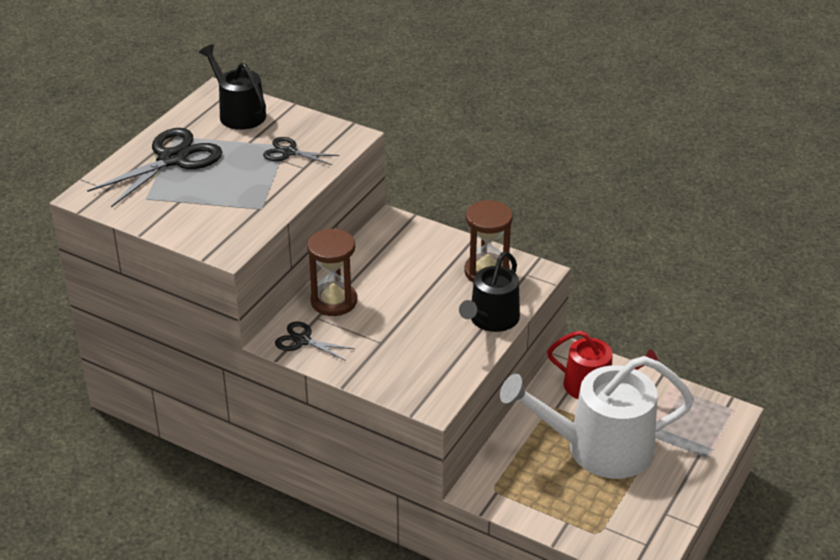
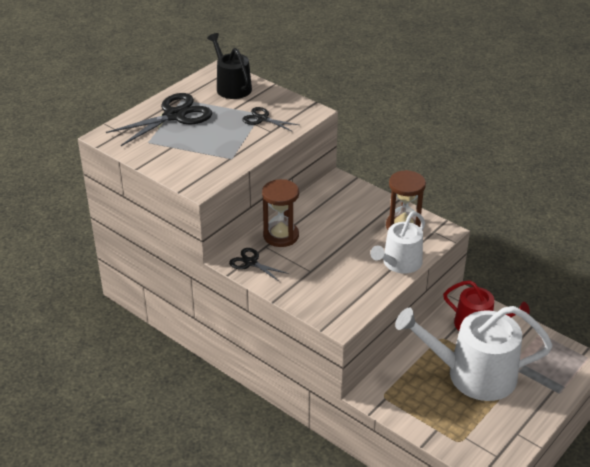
camera: 10 degrees right, 0 degrees up
(491, 319) = (399, 263): black watering can -> white watering can

